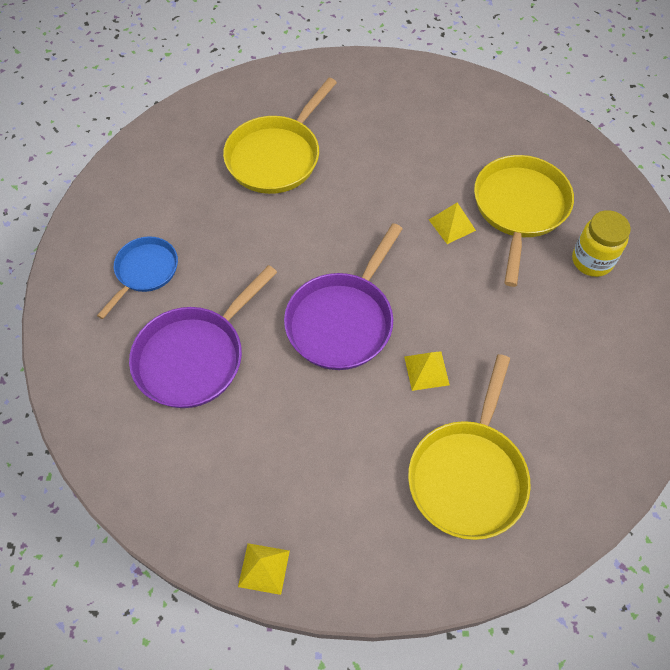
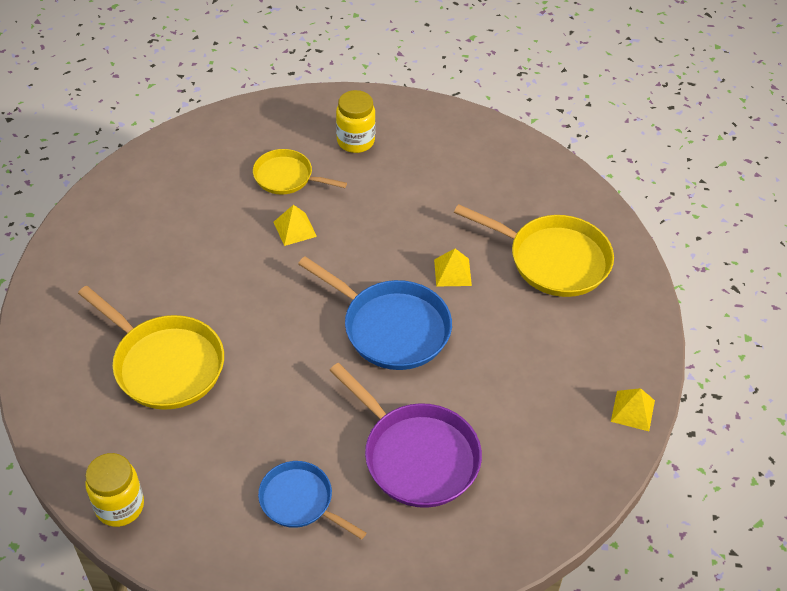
camera: 85 degrees left, 10 degrees down
(139, 154) = (120, 506): none -> yellow jar
(342, 320) = (391, 328): purple pan -> blue pan
(519, 208) = (287, 177): yellow pan -> yellow pan, size x0.62

